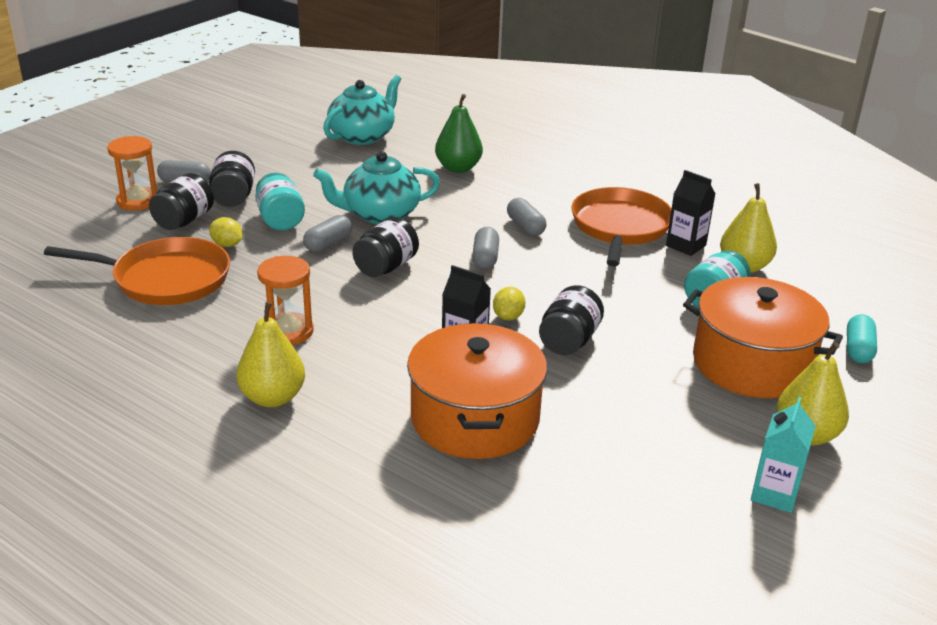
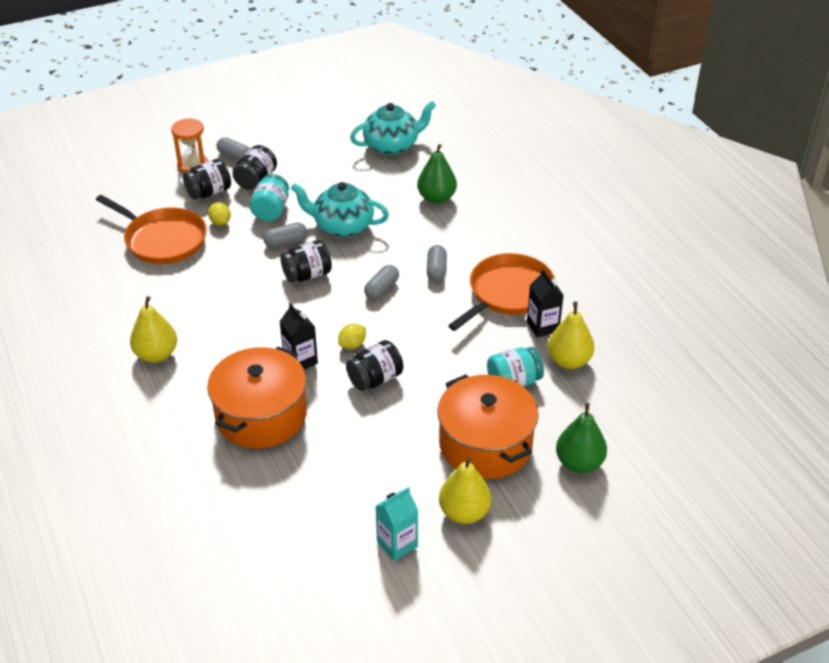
camera: 30 degrees right, 10 degrees up
(288, 331) = (203, 307): orange hourglass -> none
(858, 349) = (579, 463): turquoise capsule -> green pear

